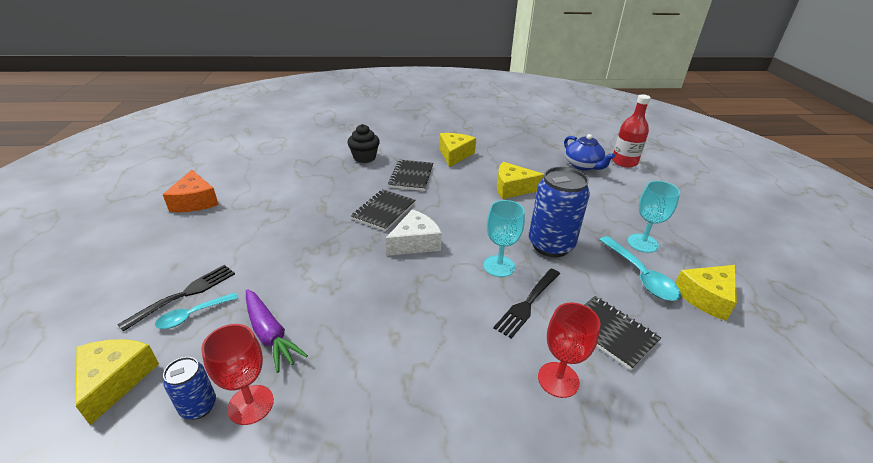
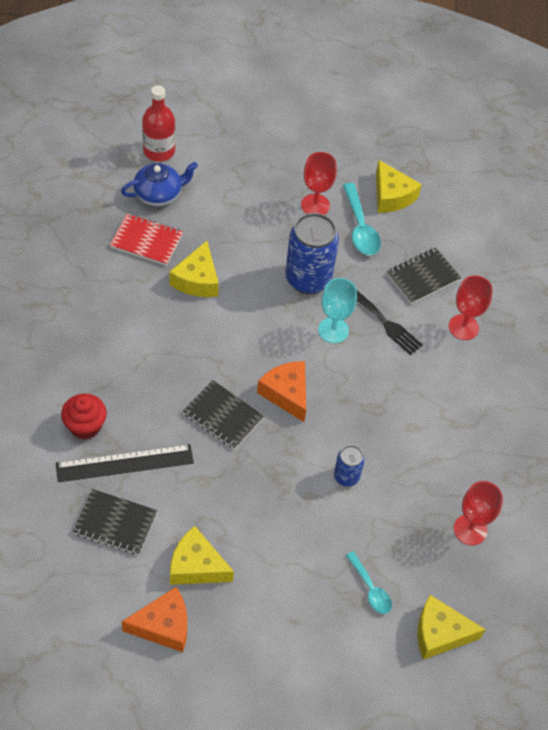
camera: 85 degrees left, 20 degrees up
(184, 295) = (341, 602): black fork -> none
(198, 406) = (469, 566): blue can -> blue can (346, 477)
(270, 334) = (400, 522): purple carrot -> none
(335, 174) = (125, 463): none -> black ruler
(364, 158) = (85, 426): black cupcake -> red cupcake
(411, 176) = (149, 378): black notebook -> black notebook (115, 523)
(415, 242) = (286, 393): white cheese -> orange cheese
(454, 155) = (101, 320): yellow cheese -> yellow cheese (196, 566)
(535, 165) = (146, 241): none -> red notebook
(640, 276) = (360, 228): turquoise spoon -> turquoise spoon turned 90 degrees clockwise
(642, 243) = (315, 205): turquoise goblet -> red goblet

